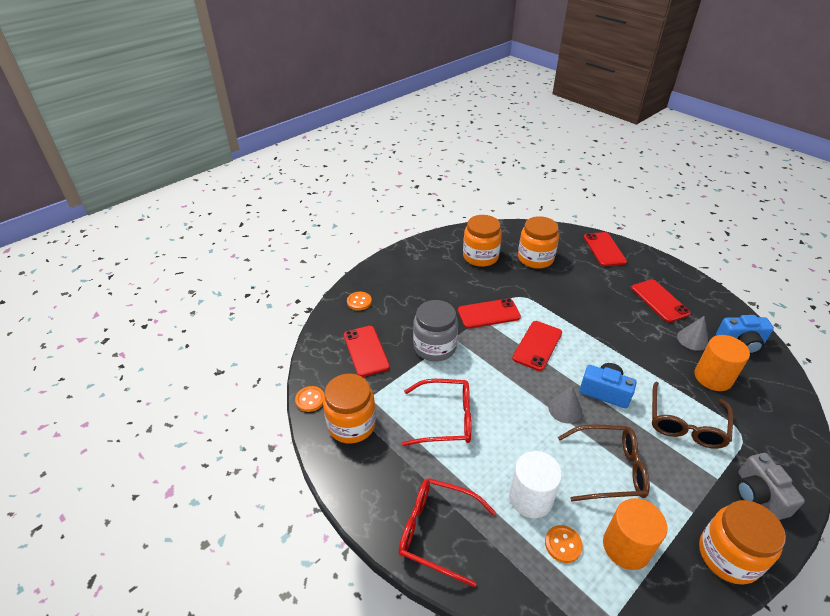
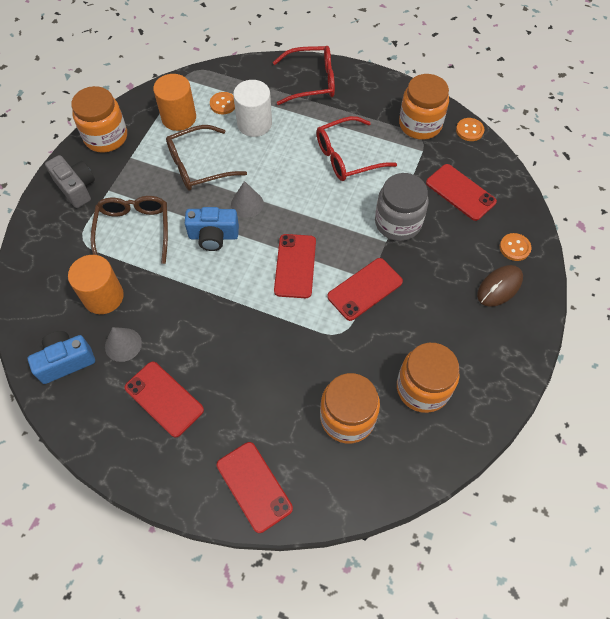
camera: 155 degrees right, 20 degrees up
(391, 285) = (499, 287): none -> brown mouse

